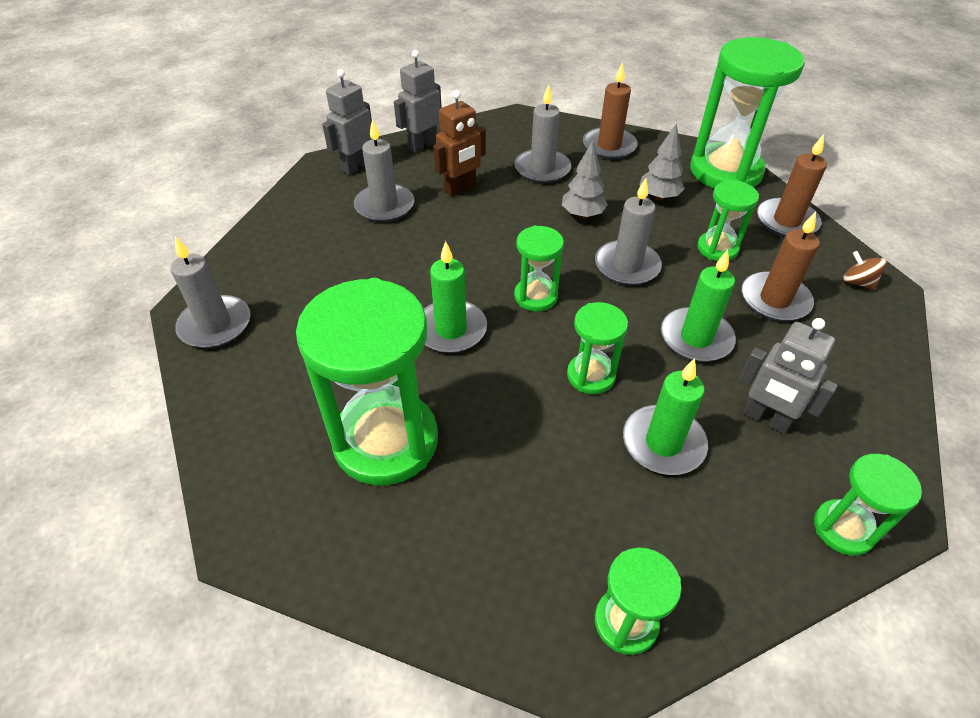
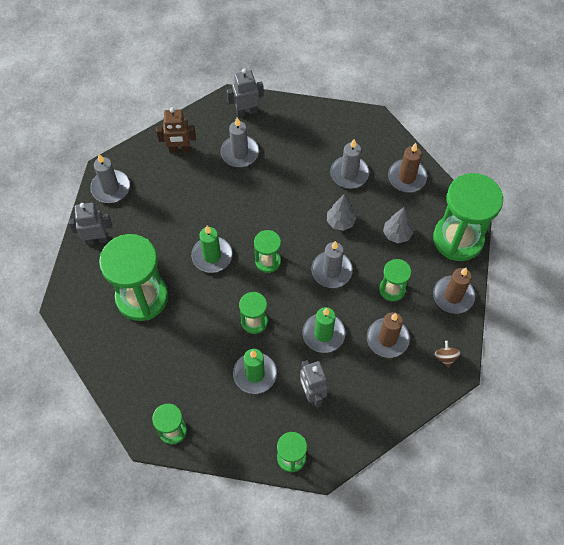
camera: 35 degrees right, 15 degrees up
(422, 145) = (296, 114): grey robot -> grey robot (97, 239)
(460, 189) = (289, 163): brown robot -> brown robot (179, 149)

